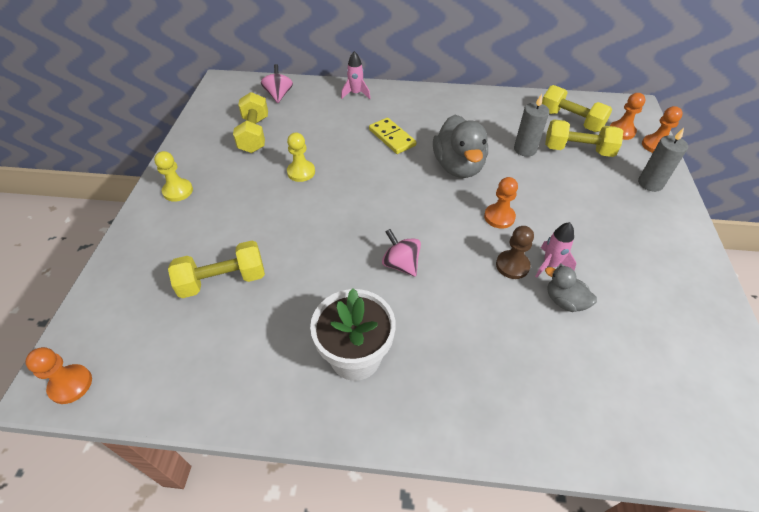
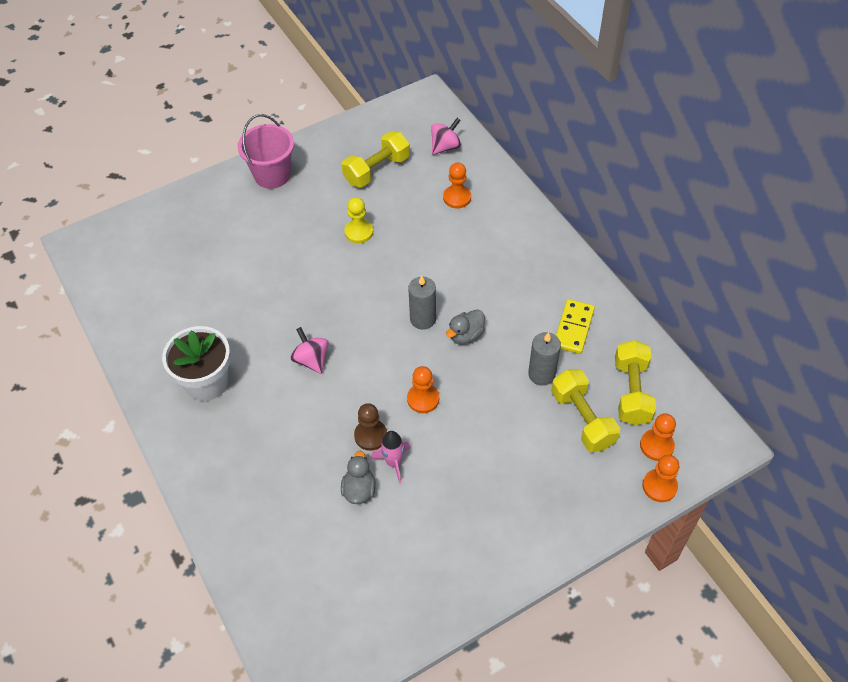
camera: 55 degrees right, 5 degrees up
(71, 385) = (84, 252): orange pawn -> orange pawn (457, 198)
(178, 191) = (272, 175): yellow pawn -> pink bucket
(223, 280) = (212, 265): yellow dumbbell -> none
(356, 94) = (503, 198): pink rocket -> none
(392, 137) = (462, 264): yellow domino -> yellow domino (573, 328)
(401, 264) = (311, 360): pink spinning top -> pink spinning top turned 45 degrees counterclockwise
(458, 166) = (466, 335): grey duck -> grey duck, size x0.53
(650, 183) = (583, 502): grey candle -> grey candle (423, 319)

